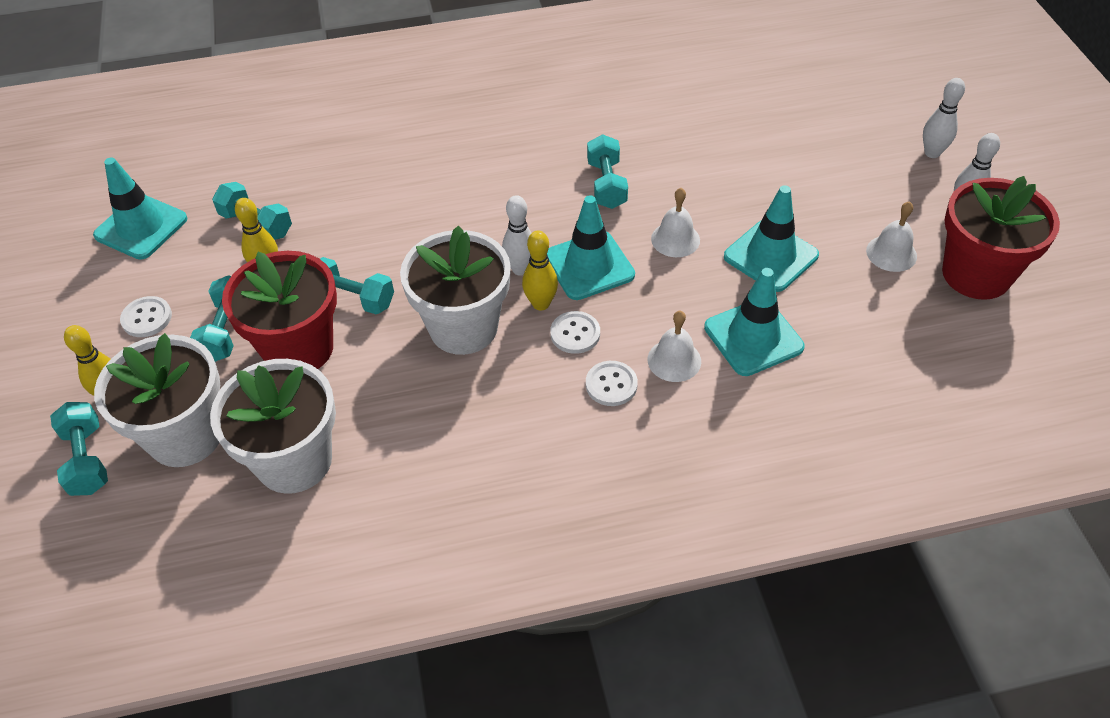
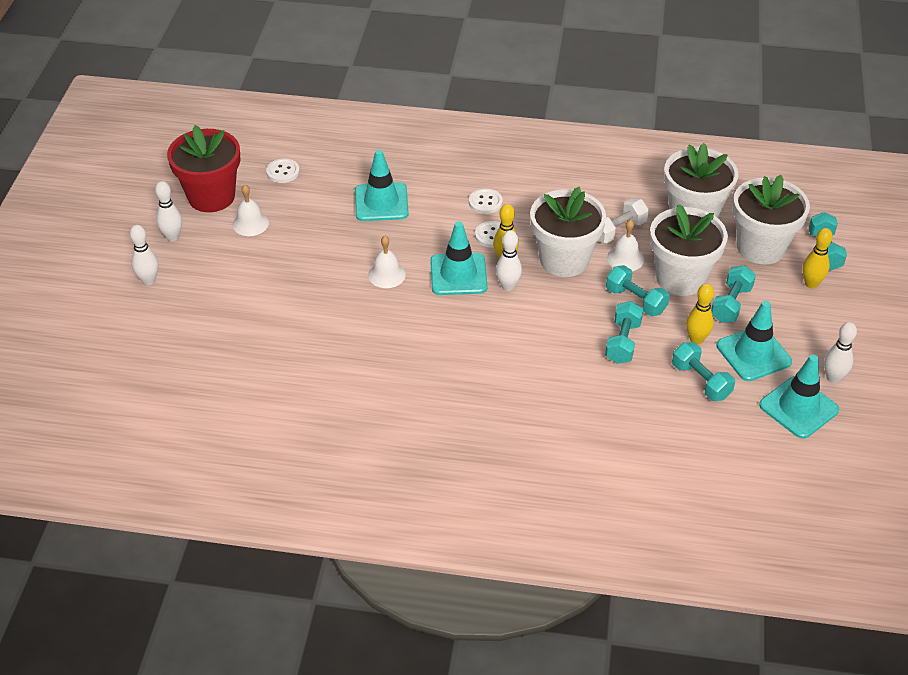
camera: 160 degrees left, 5 degrees down
(96, 272) = (833, 378): none -> white bowling pin
(147, 318) = (790, 330): white button -> white button (283, 172)
(298, 348) = (680, 278): red flower pot -> white flower pot
(402, 397) = (618, 230): none -> white dumbbell
(606, 184) = (409, 330): turquoise dumbbell -> turquoise dumbbell (622, 342)
(674, 360) = (439, 204): white bell -> white bell (625, 258)
(770, 256) = (330, 245): turquoise traffic cone -> turquoise traffic cone (753, 354)

